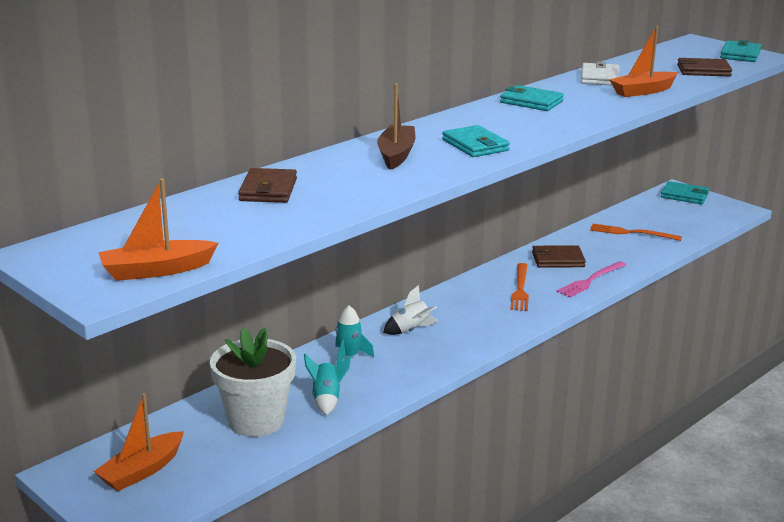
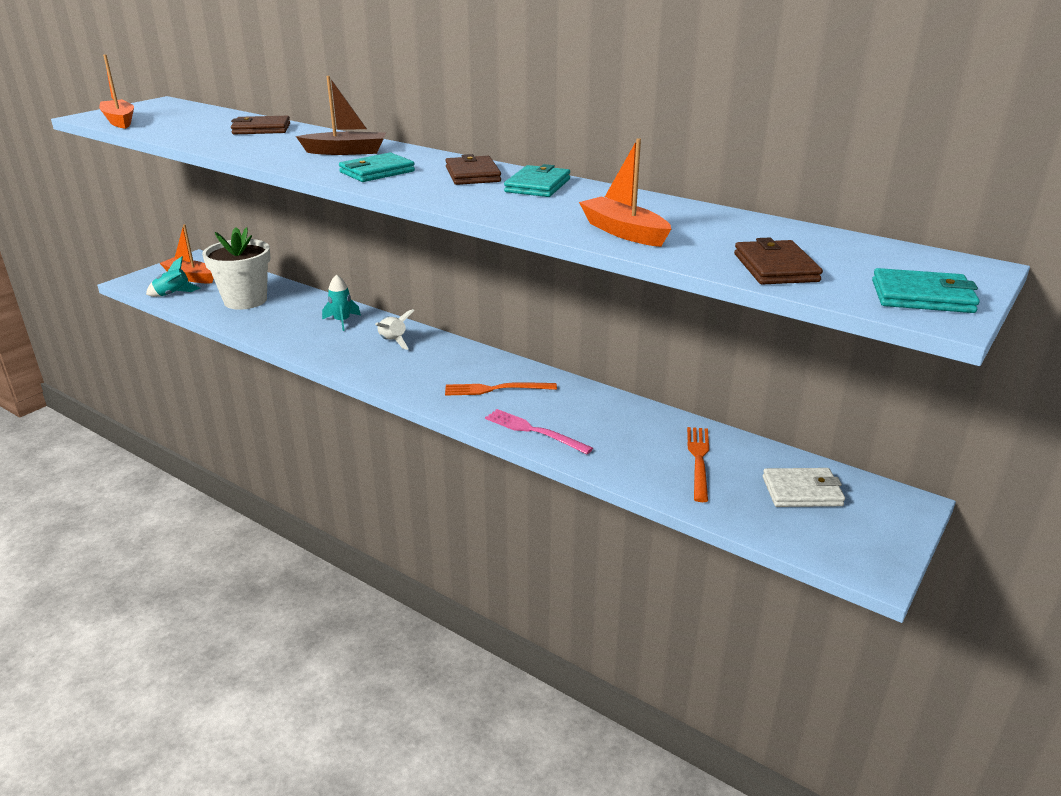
camera: 80 degrees right, 5 degrees up
(327, 399) = (273, 320): turquoise rocket -> turquoise rocket (173, 294)
(558, 260) = (583, 409): brown wallet -> brown wallet (472, 175)
(600, 78) = (670, 211): white wallet -> white wallet (802, 491)
(684, 196) = (885, 510): turquoise wallet -> none

